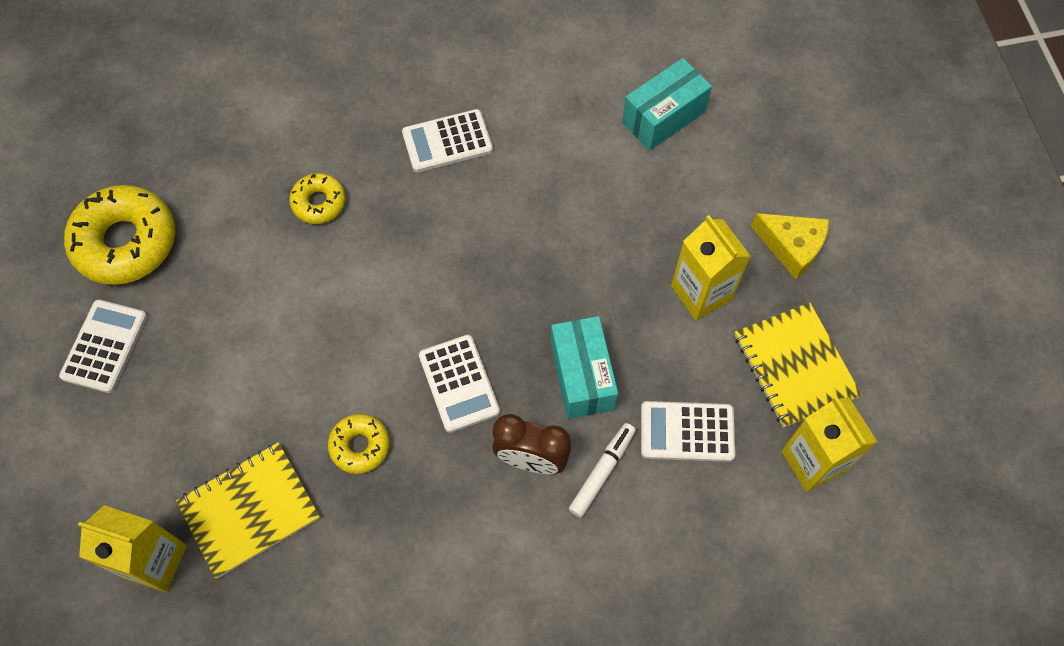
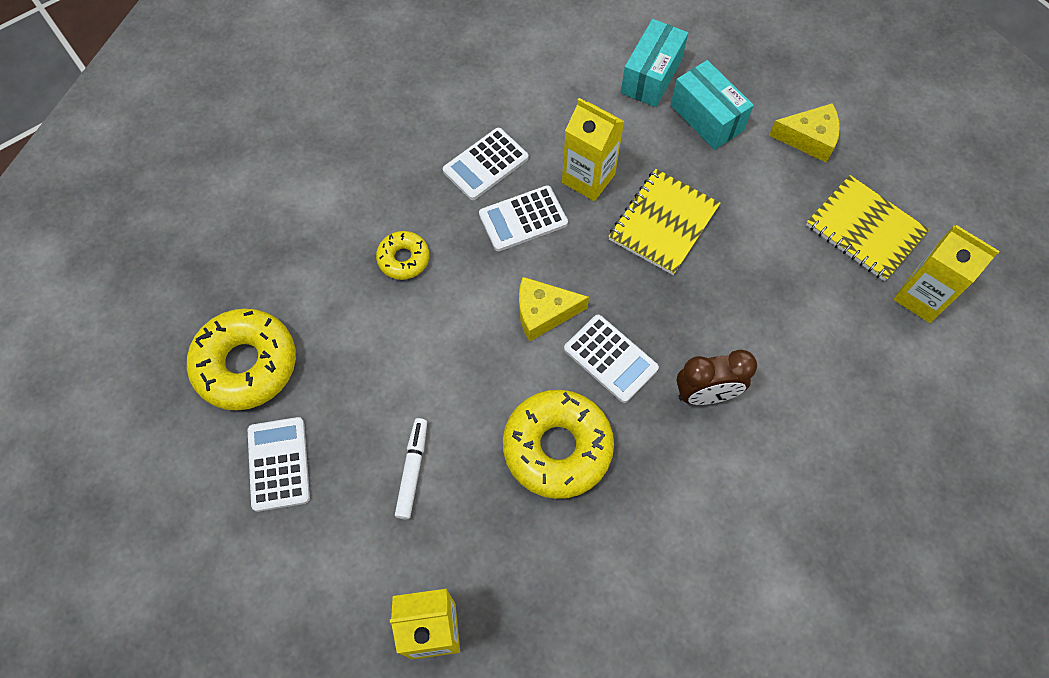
camera: 25 degrees left, 0 degrees up
(249, 510) = (493, 546): yellow notebook -> yellow notebook (663, 223)
(360, 446) = (557, 447): yellow donut -> yellow donut, size x1.89
(420, 311) = (543, 313): none -> yellow cheese
(582, 376) = (706, 309): turquoise box -> turquoise box (706, 118)
(602, 471) = (767, 378): white marker -> white marker (412, 470)
(687, 432) = (814, 317): white calculator -> white calculator (523, 219)
(701, 293) = (761, 203): yellow carton -> yellow carton (588, 178)

